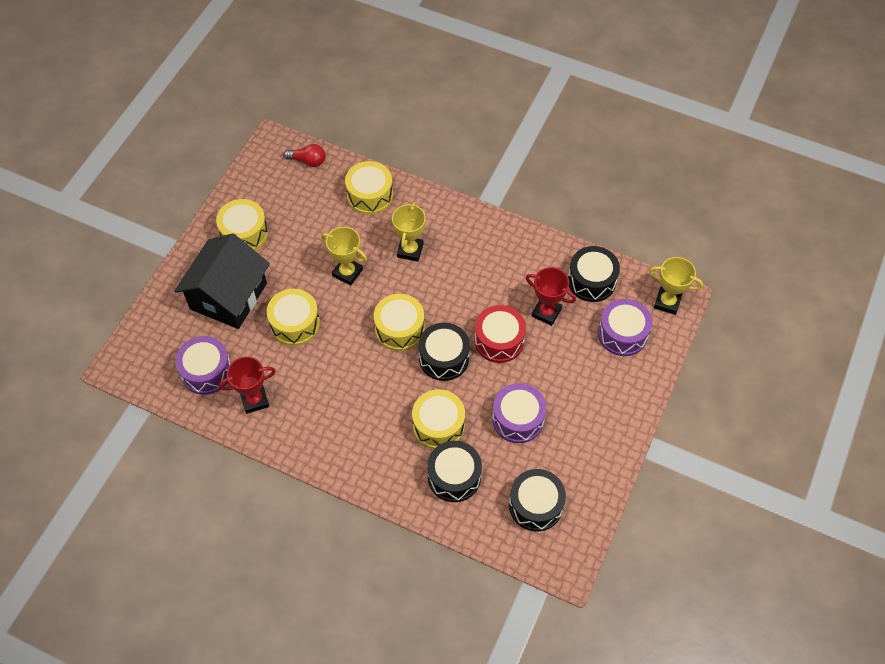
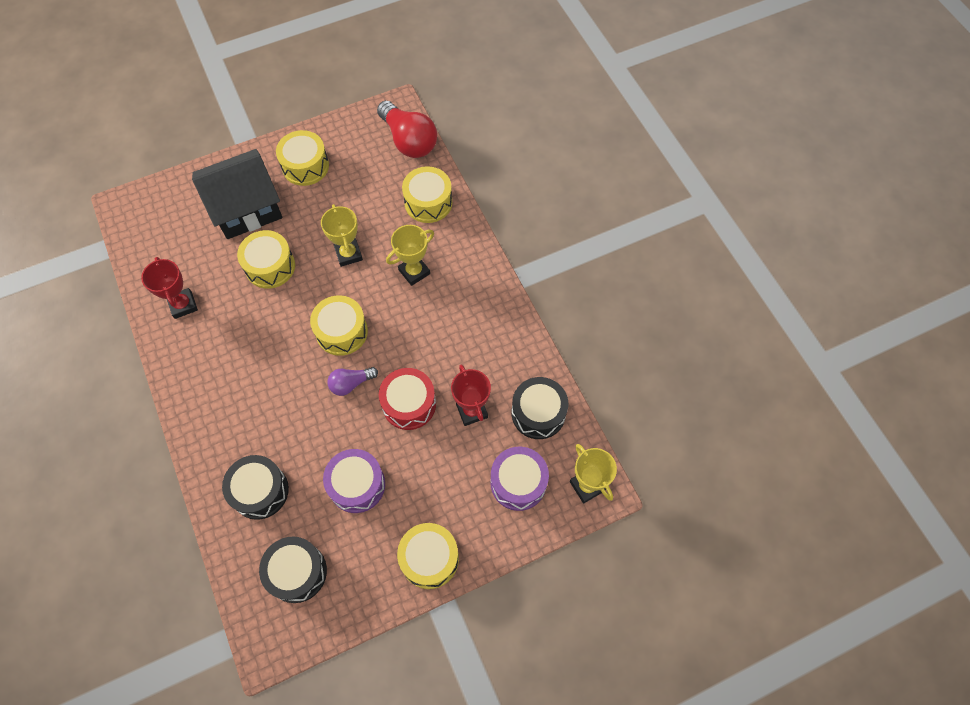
camera: 40 degrees right, 5 degrees up
(206, 371) = (173, 256): purple drum -> none
(254, 400) = (183, 305): red trophy -> red trophy turned 45 degrees clockwise
(308, 161) = (409, 140): red light bulb -> red light bulb, size x1.87
(438, 425) = (291, 437): yellow drum -> yellow drum (429, 558)
(444, 358) = (351, 383): black drum -> purple light bulb

